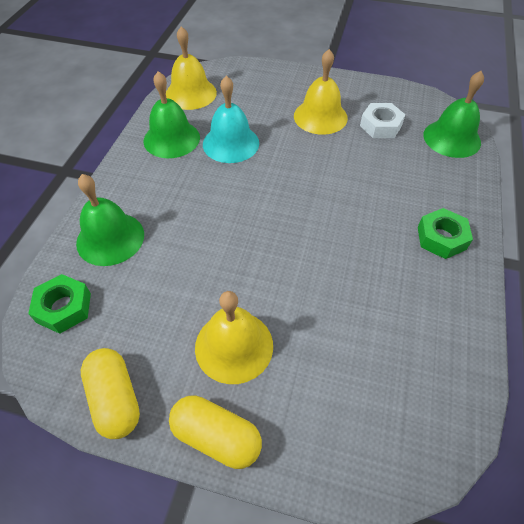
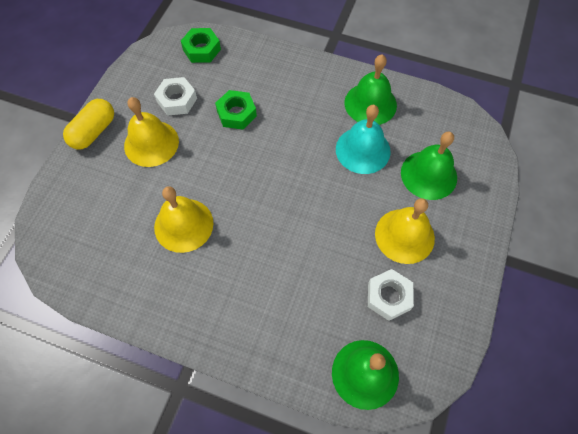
camera: 95 degrees right, 10 degrees up
(110, 238) = (257, 69): green bell -> green bell (428, 175)
(115, 399) = (131, 81): yellow capsule -> none
(158, 325) = (177, 100): none -> white nut
(190, 93) = (441, 118): yellow bell -> yellow bell (183, 225)
(441, 238) = (222, 315): green nut -> green nut (236, 113)

